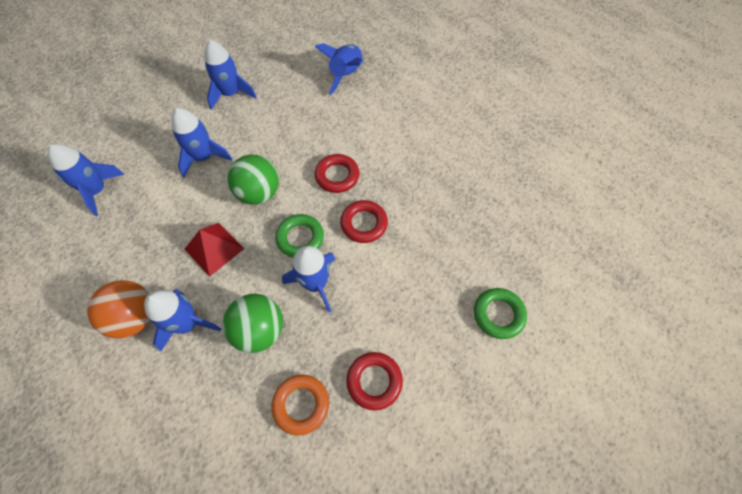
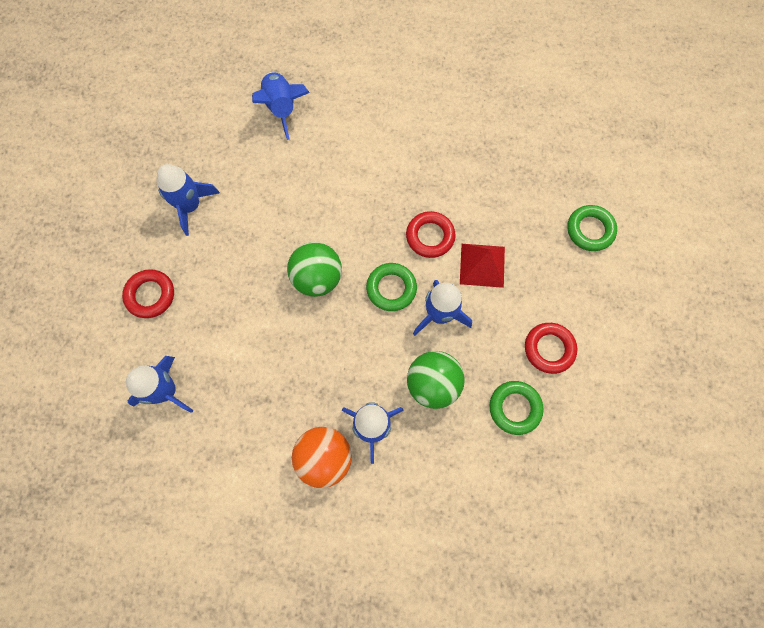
camera: 40 degrees left, 10 degrees up
(204, 157) = (232, 285): blue rocket -> none
(214, 248) = (329, 353): red pyramid -> red pyramid (482, 265)
(301, 404) = (515, 408): orange ring -> green ring
(337, 176) = (368, 212): red ring -> red ring (150, 295)

